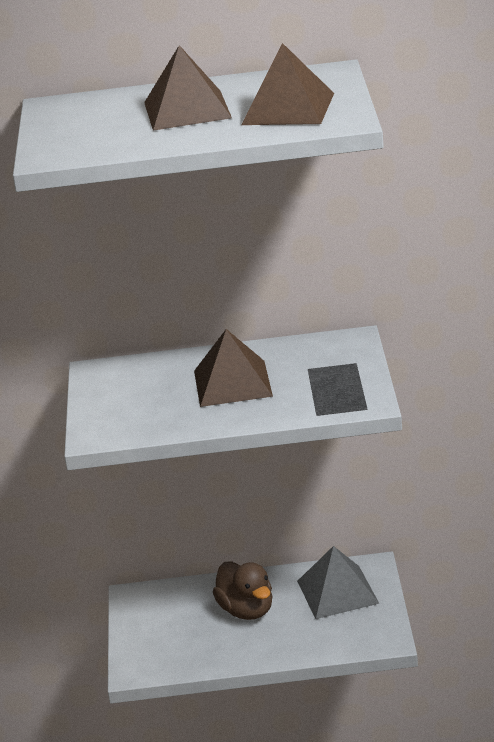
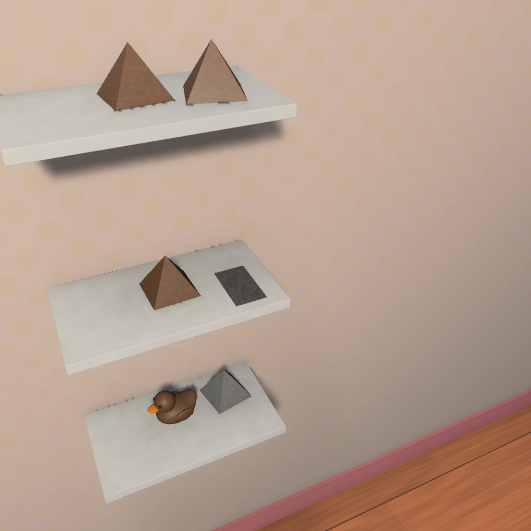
camera: 25 degrees left, 5 degrees up
(247, 610) = (176, 416): brown duck -> brown duck turned 105 degrees clockwise

